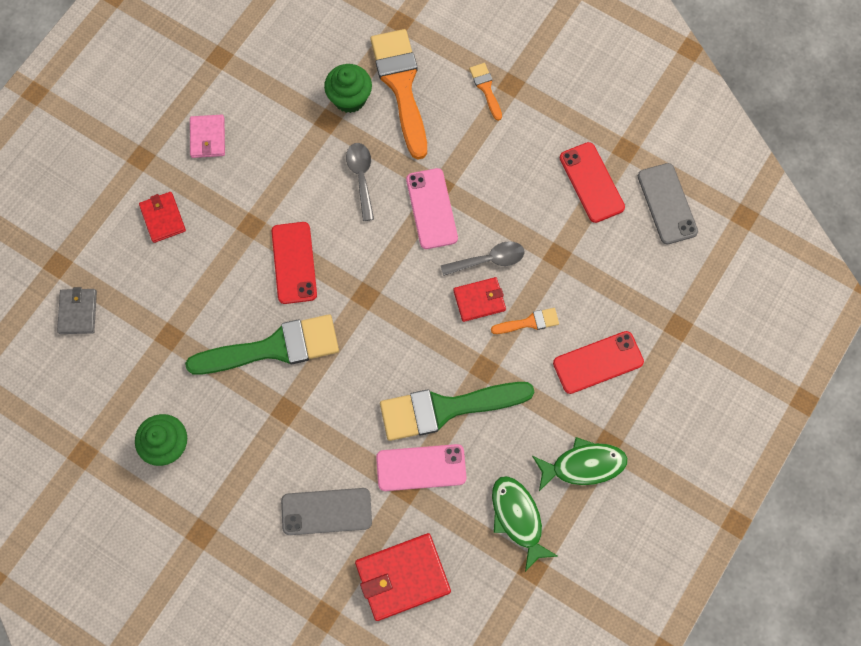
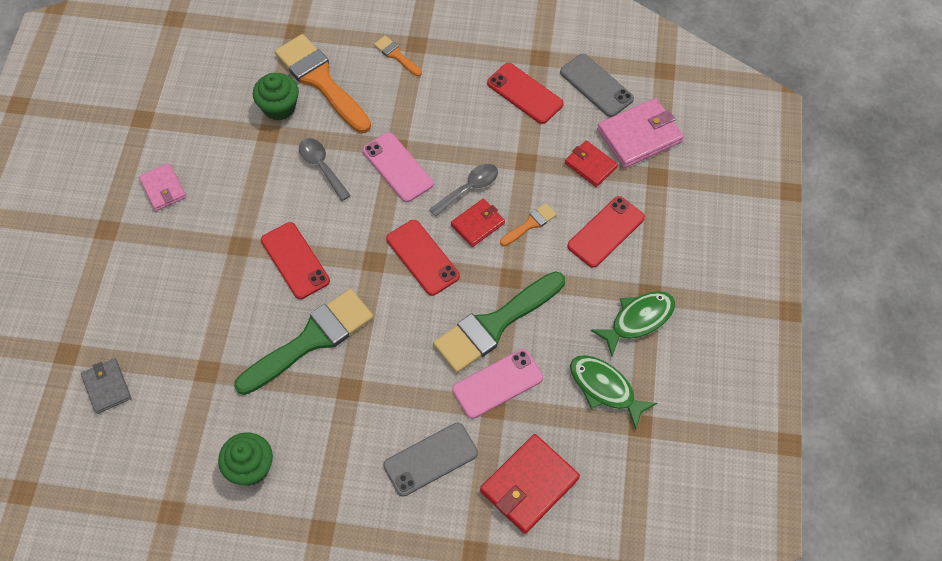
camera: 25 degrees left, 10 degrees down
(163, 218) = (152, 272): red wallet -> red wallet (590, 165)
(411, 311) = (422, 257): none -> red phone
(682, 276) = (639, 136): none -> pink wallet

